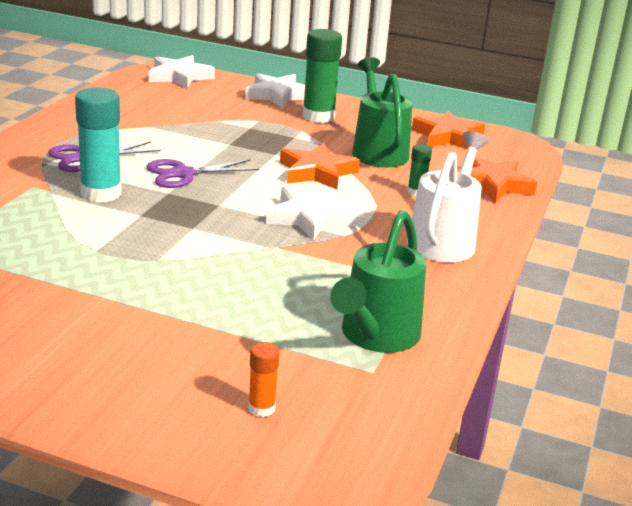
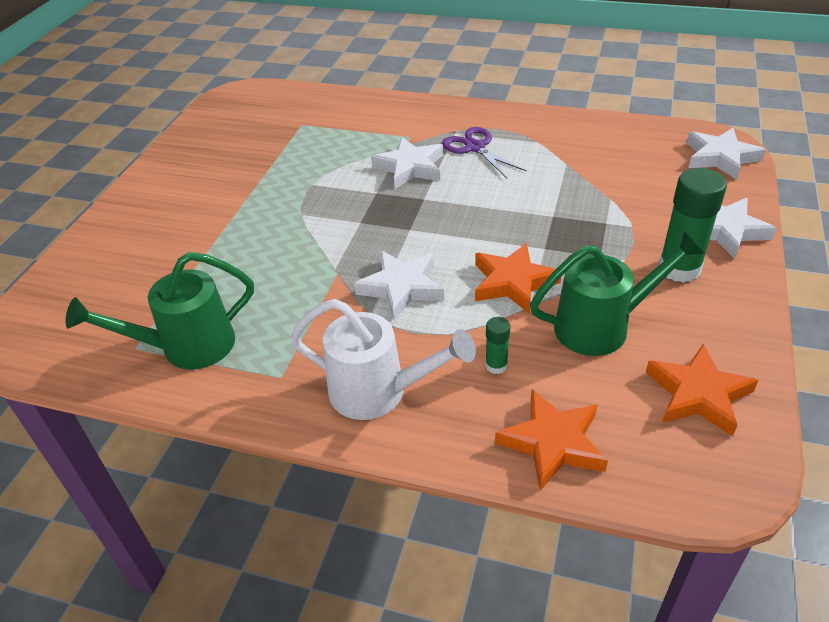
camera: 90 degrees right, 15 degrees up
(101, 193) = (410, 167): turquoise glue stick -> white star
(184, 174) = (467, 201): purple scissors -> none
(261, 408) = (98, 293): orange glue stick -> none
(376, 336) = (187, 347): green watering can -> green watering can turned 45 degrees counterclockwise

